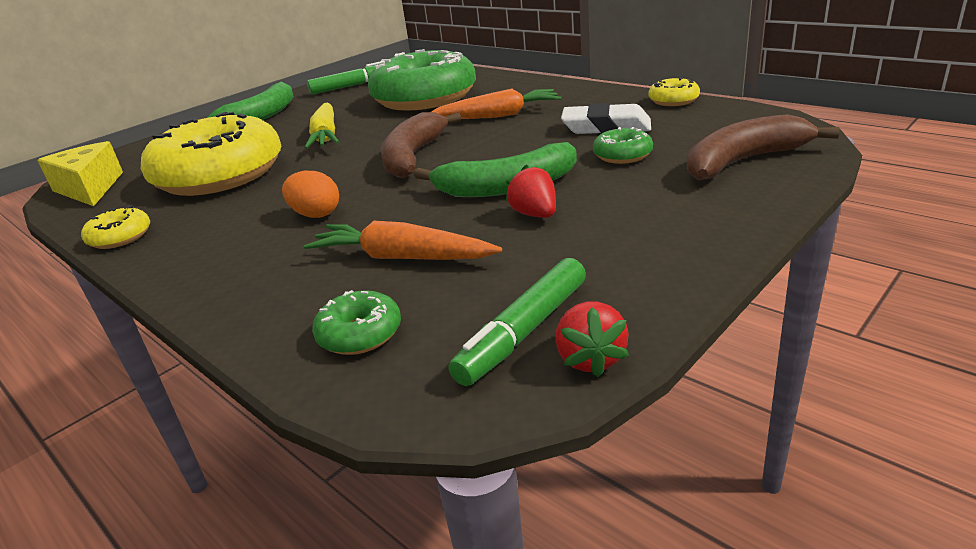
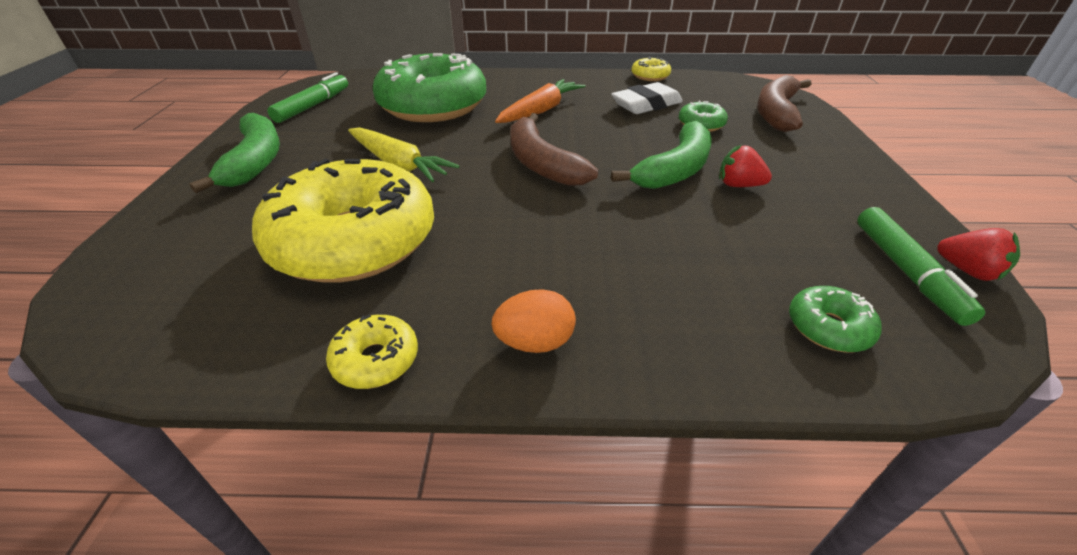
camera: 45 degrees left, 10 degrees up
(90, 188) = (158, 322): yellow cheese -> none
(316, 214) = (566, 244): orange egg -> orange egg (535, 342)
(401, 257) = (722, 253): orange carrot -> none

